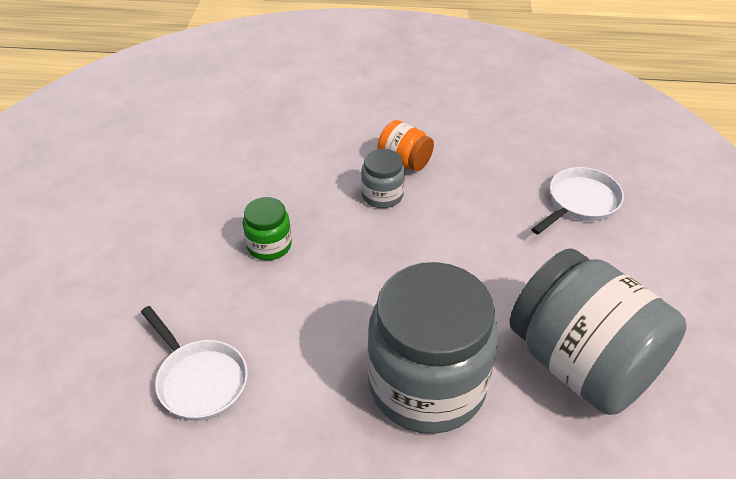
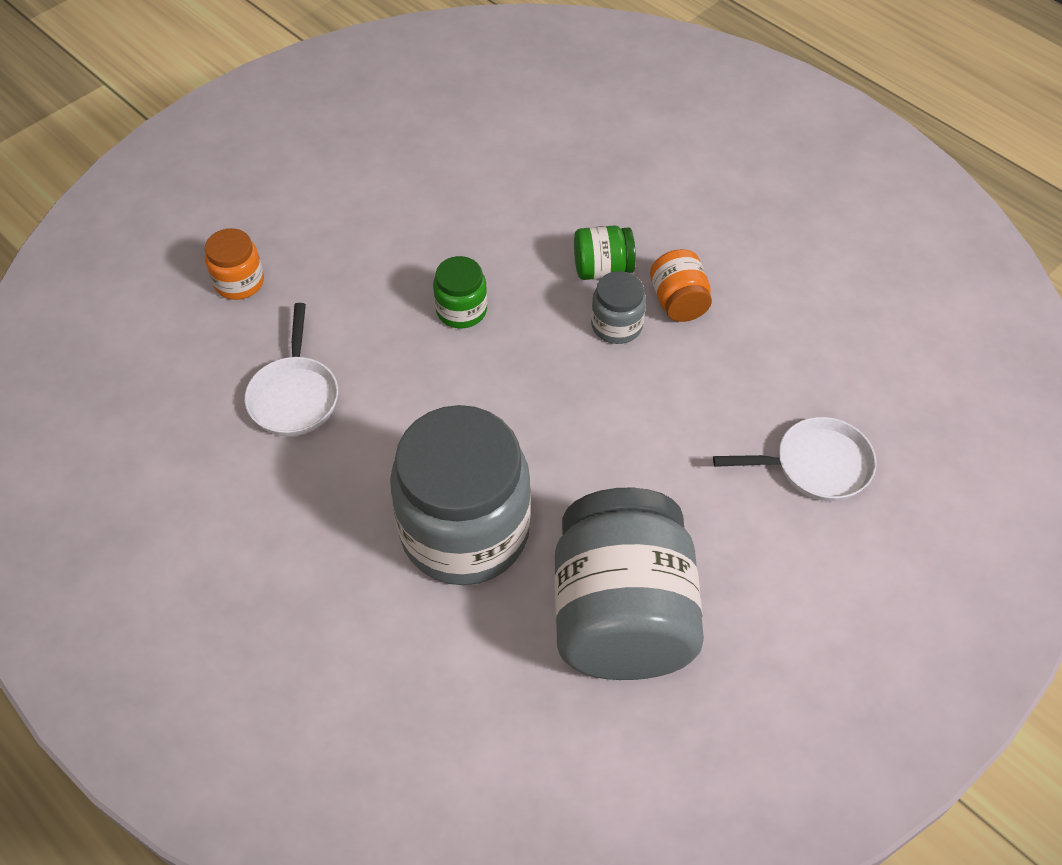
camera: 40 degrees right, 10 degrees up
(67, 328) = (239, 282): none -> orange jar
(337, 169) = (602, 269): none -> green jar

